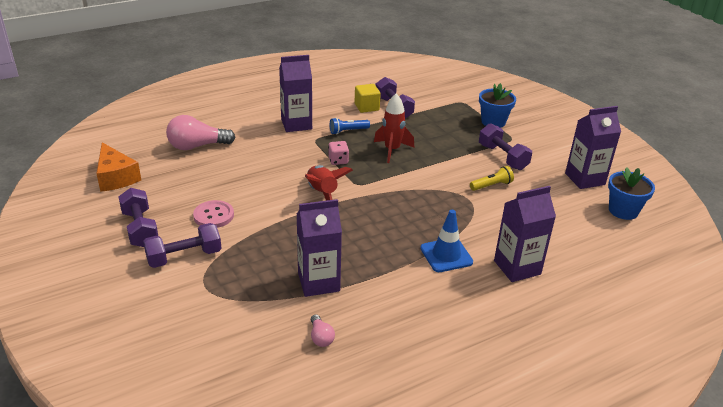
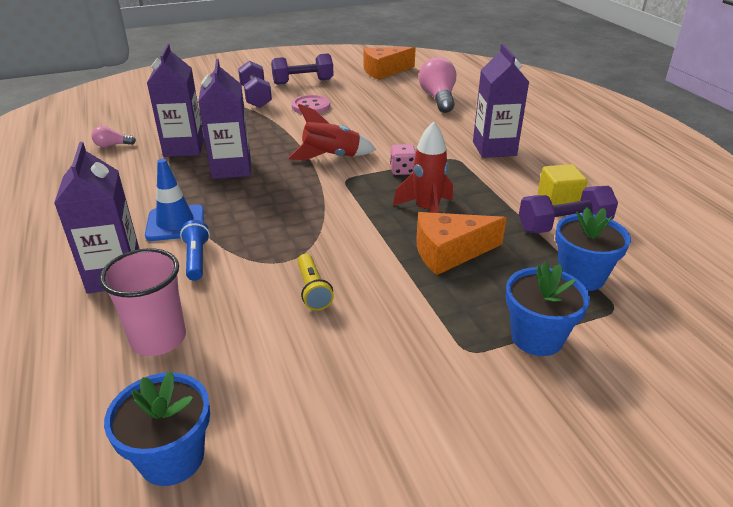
camera: 100 degrees right, 0 degrees up
(348, 131) = (480, 182): blue flashlight -> blue flashlight (197, 259)
(435, 143) = (449, 252): none -> orange cheese
(440, 107) = (581, 276): none -> blue flower pot
(502, 157) = (399, 322): purple dumbbell -> none
(560, 233) = (158, 339): none -> pink cup
(585, 179) = (302, 429): purple carton -> purple carton (231, 168)

